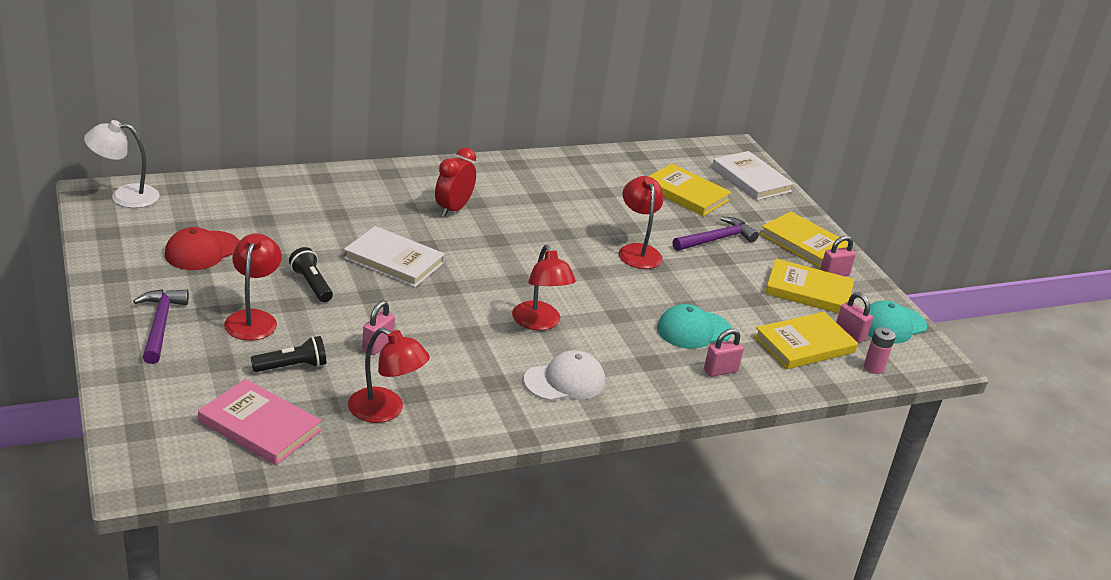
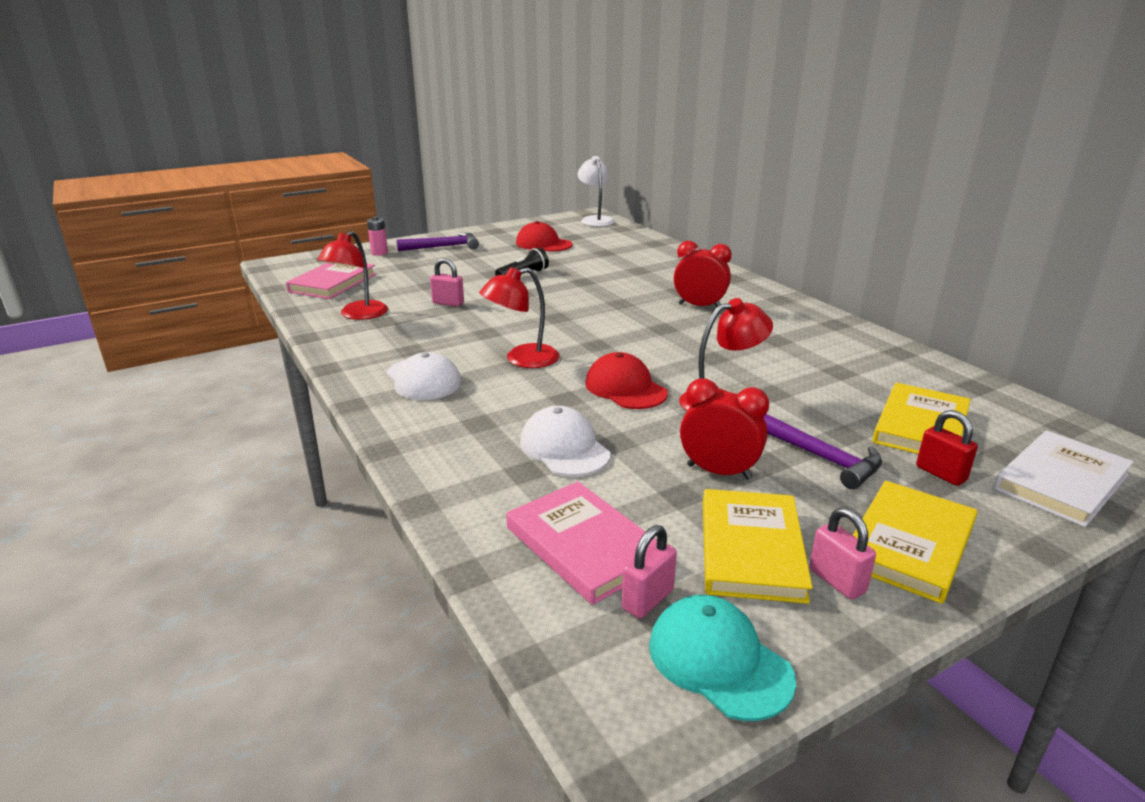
camera: 85 degrees right, 5 degrees down
(253, 318) = (465, 266): red lamp -> none
(292, 366) = (408, 282): black flashlight -> none
(394, 260) = (583, 295): white book -> none
(607, 285) = (625, 388): none -> red cap
(693, 330) = (564, 448): turquoise cap -> white cap
(720, 371) = (480, 471): pink padlock -> none
(730, 278) = (718, 472): none -> red clock
(739, 209) = (940, 474): none -> red padlock
(804, 344) = (584, 545): yellow book -> pink book
(873, 367) = (555, 629): pink battery -> pink battery (379, 253)

